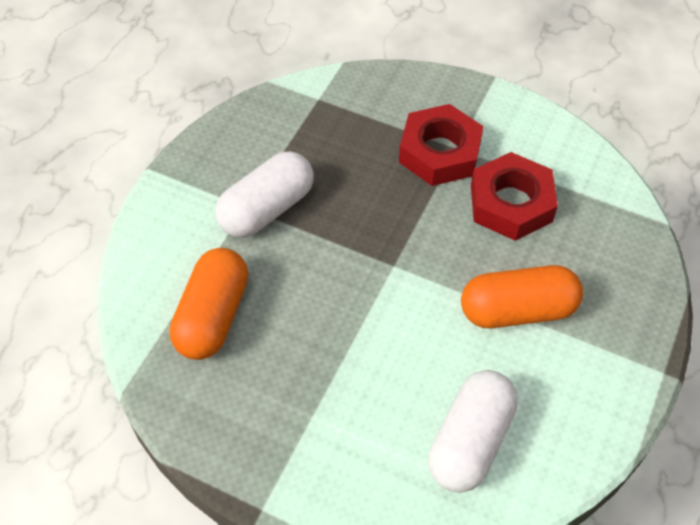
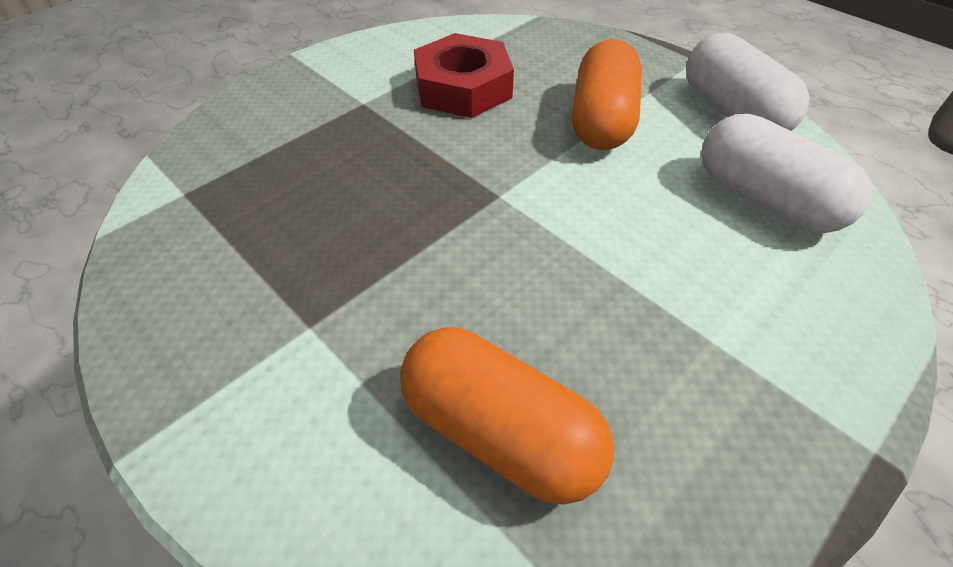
camera: 70 degrees left, 5 degrees down
(267, 209) = (331, 300): white capsule -> white capsule (731, 111)
(440, 152) = (359, 115): red nut -> none

